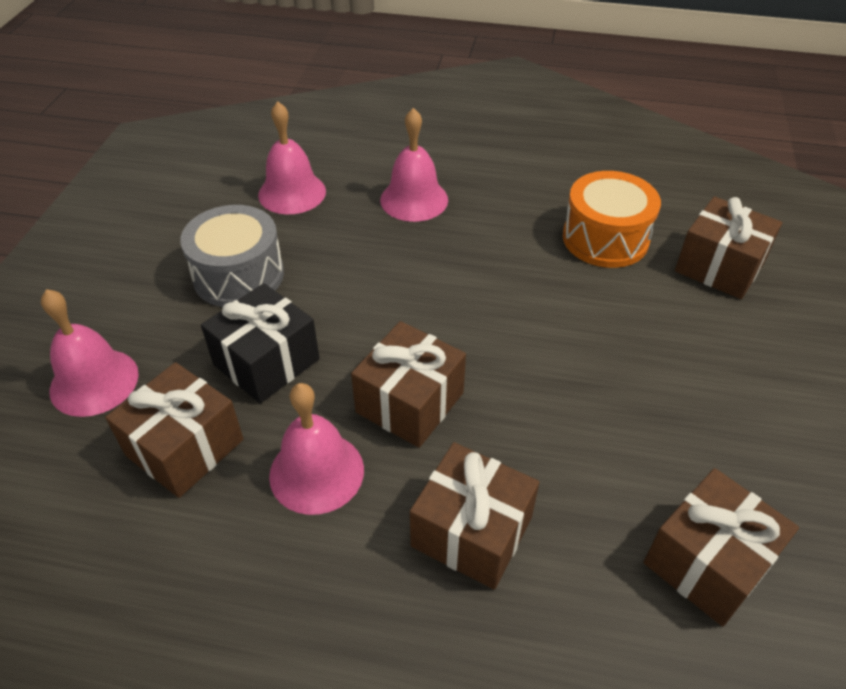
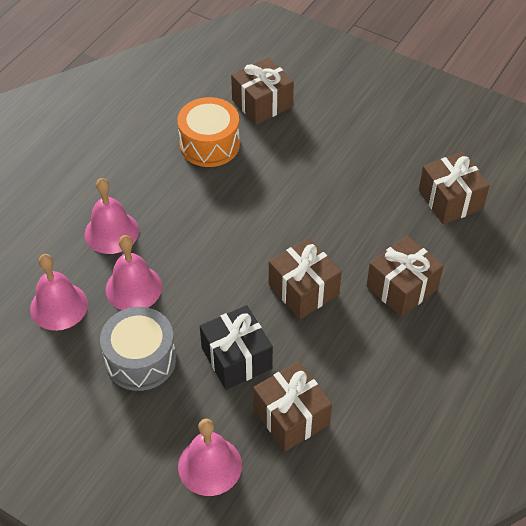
camera: 70 degrees left, 5 degrees up
(316, 472) = (337, 349): pink bell -> pink bell (133, 288)

